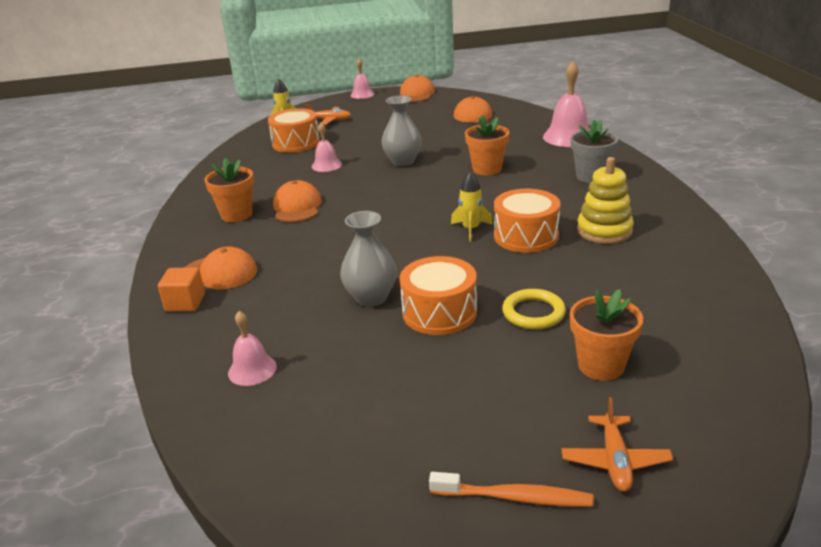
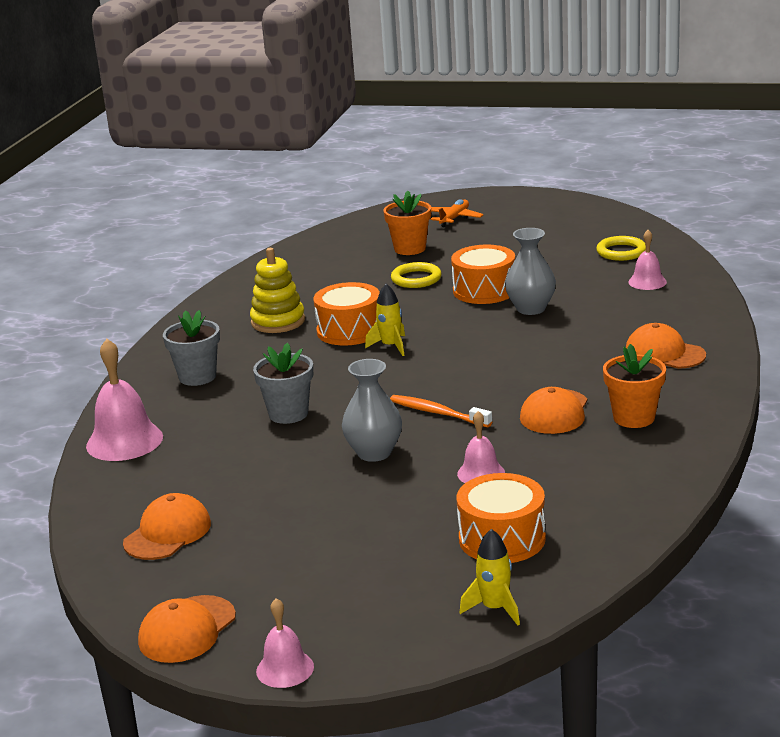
camera: 155 degrees left, 5 degrees down
(185, 303) = (700, 333): orange cube -> none
(301, 427) = (621, 252): none -> yellow ring
(329, 120) = (410, 589): orange plane -> none
(487, 169) = (288, 414): orange flower pot -> grey flower pot
(513, 497) = (519, 216): orange toothbrush -> orange toothbrush (438, 413)

